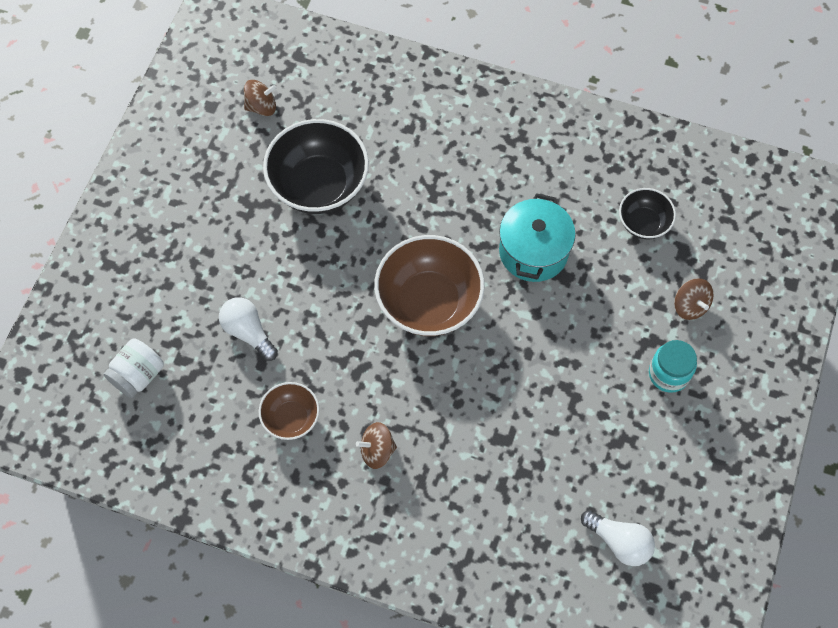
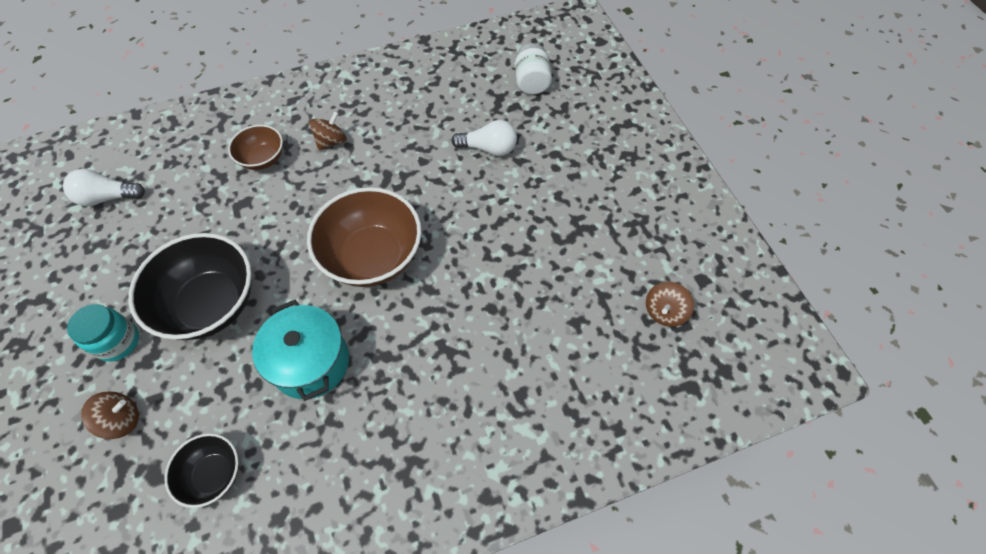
camera: 140 degrees right, 5 degrees down
(291, 418) = (408, 122): brown bowl -> brown bowl (263, 159)
(319, 185) = (546, 282): black bowl -> black bowl (211, 304)
(690, 306) = (122, 420): brown spinning top -> brown spinning top turned 135 degrees clockwise

